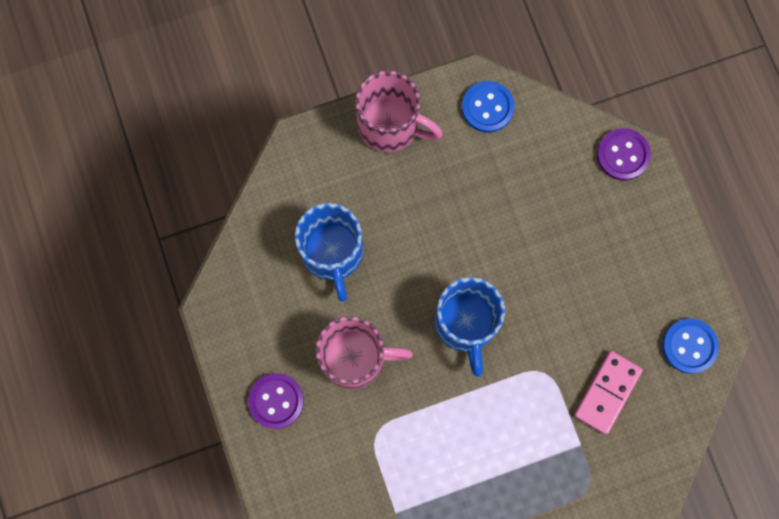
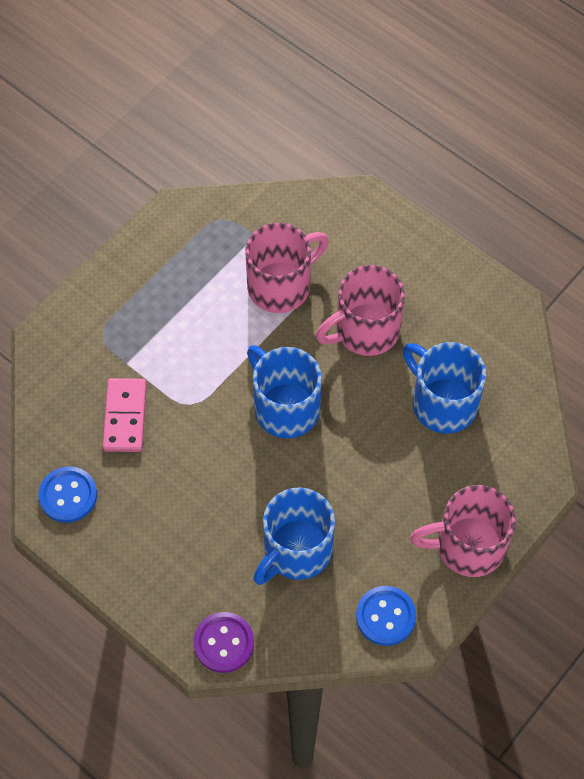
camera: 150 degrees right, 15 degrees down
(276, 401) = (408, 264): purple button -> none
(402, 445) = (281, 285): none -> pink mug
(527, 195) = (296, 551): none -> blue mug

